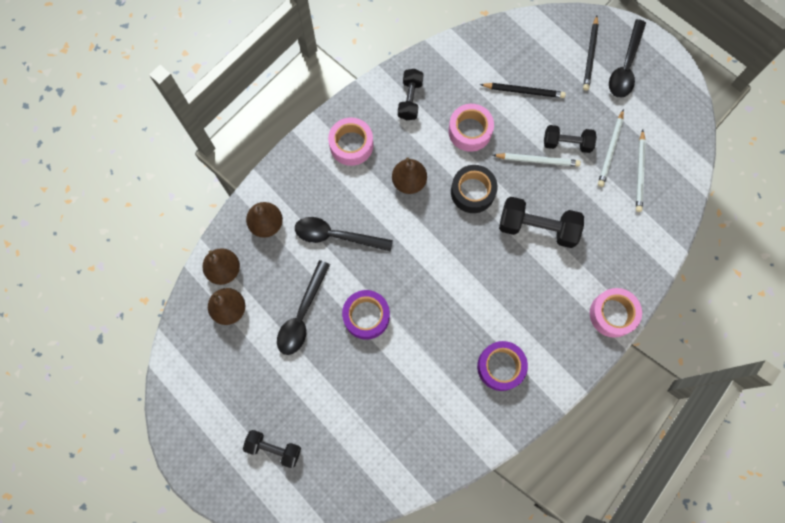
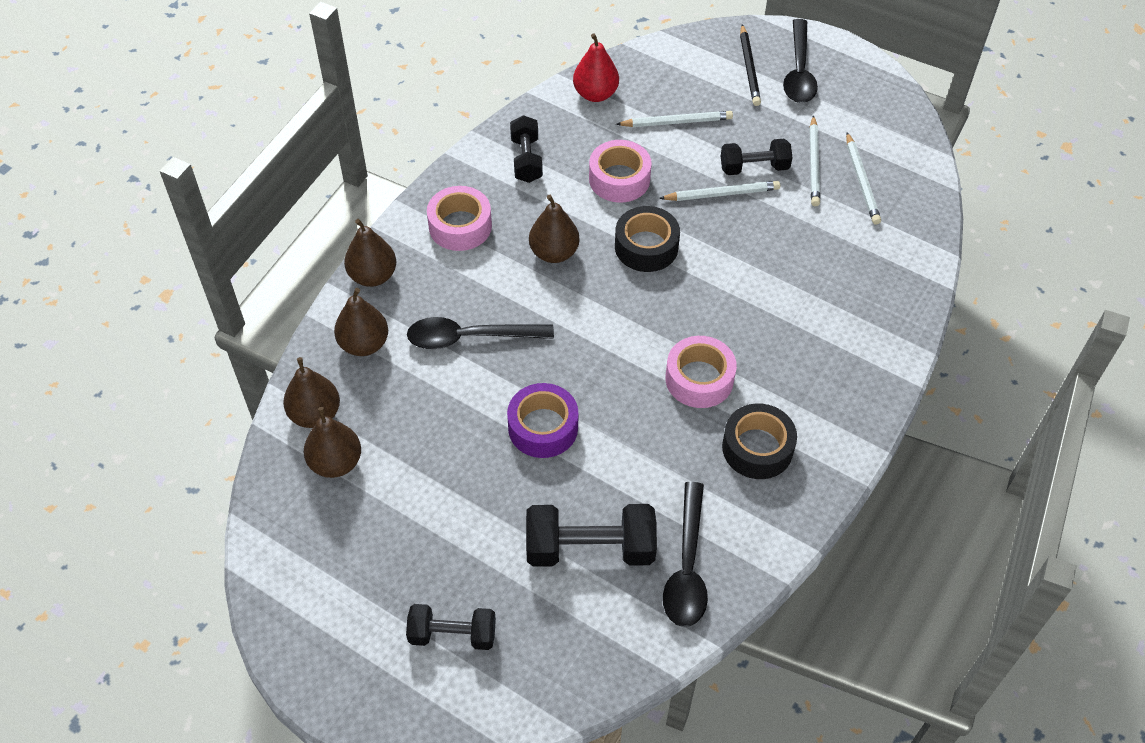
camera: 15 degrees left, 20 degrees down
(284, 171) = (373, 276): none -> brown pear
(302, 315) = (447, 446): black spoon -> black spoon (687, 566)
(473, 53) = (595, 94): none -> red pear
(500, 367) = (757, 448): purple tape -> black tape
(523, 91) = (676, 122): black pencil -> white pencil
(537, 227) = (749, 270): black dumbbell -> black dumbbell (590, 548)
(612, 314) = (888, 349): pink tape -> pink tape (699, 379)

